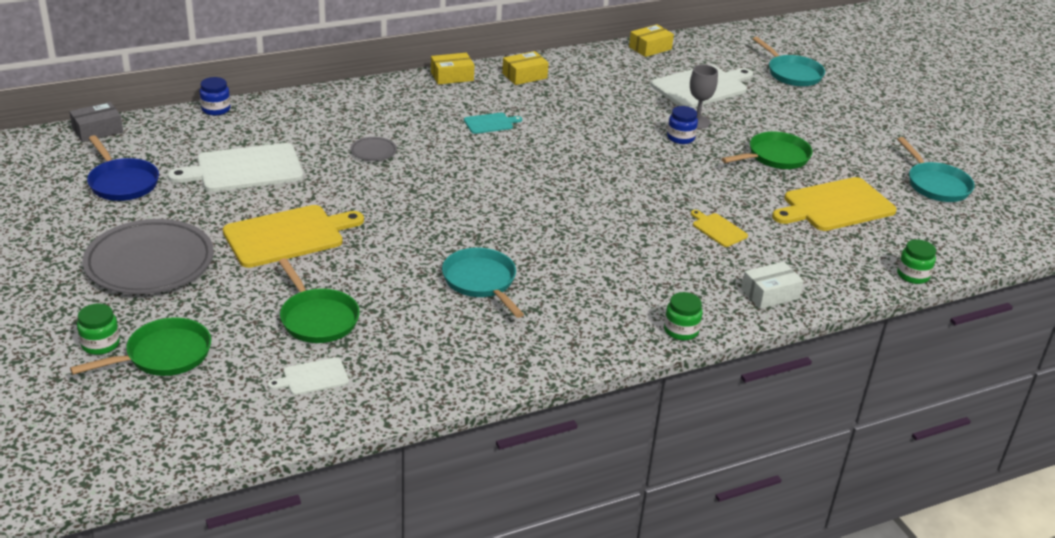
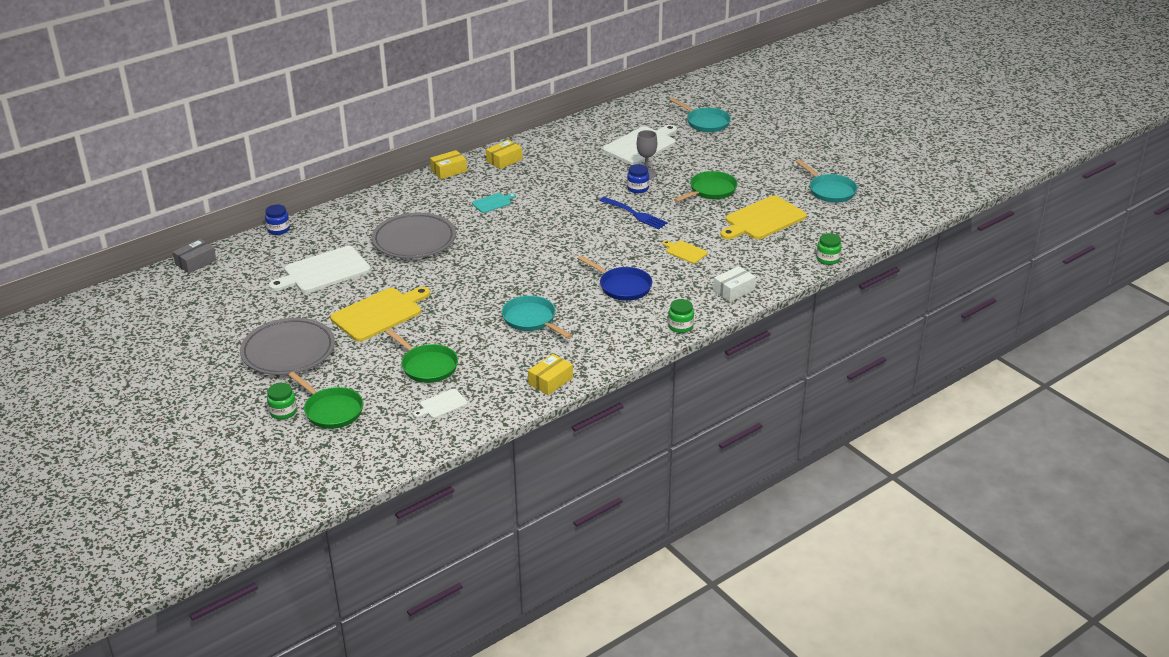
camera: 10 degrees left, 0 degrees up
(122, 183) = (236, 298): blue pan -> blue pan (622, 286)
(164, 355) = (331, 410): green pan -> green pan turned 90 degrees clockwise
(373, 151) = (414, 240): grey plate -> grey plate, size x2.35
(650, 48) = (592, 120): yellow box -> yellow box (550, 381)
(666, 169) = (635, 214): none -> blue fork

